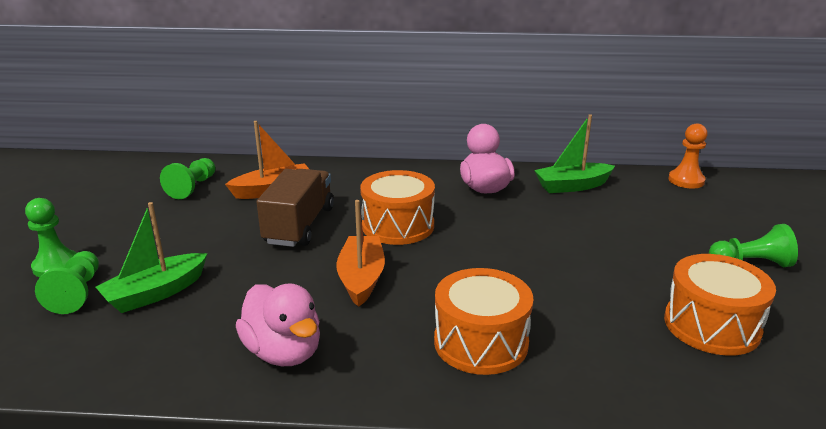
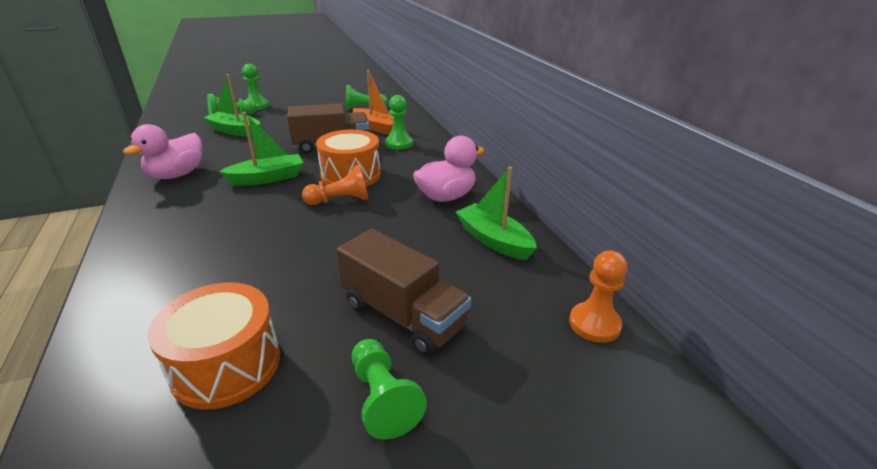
camera: 65 degrees right, 5 degrees up
(337, 186) = (399, 143): none -> green pawn
(361, 278) = (267, 178): orange boat -> green boat
(455, 240) = (340, 200): none -> orange pawn
(481, 342) = (189, 236): orange drum -> none
(663, 241) = (403, 315): none -> brown truck

